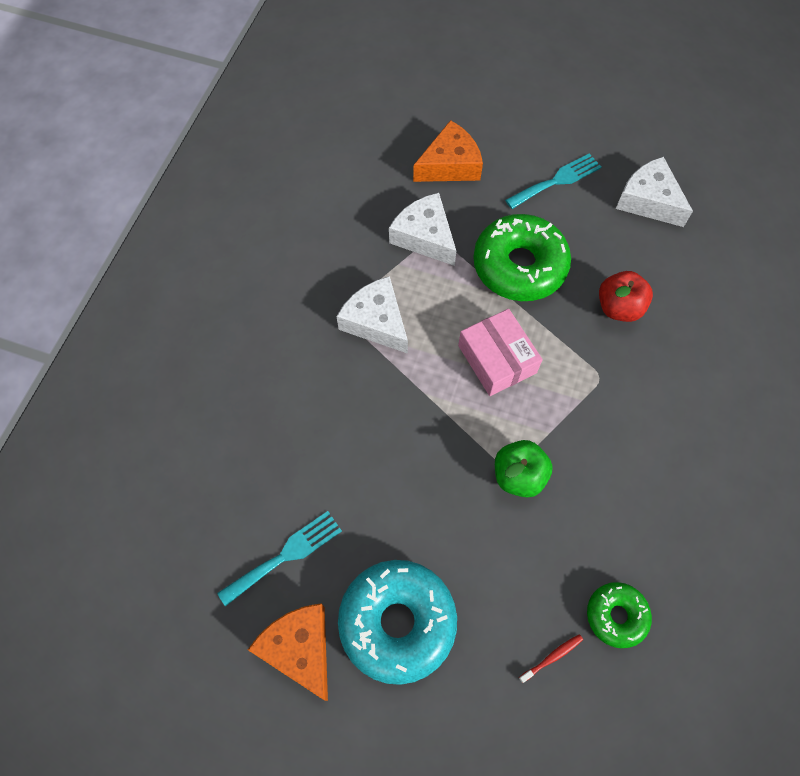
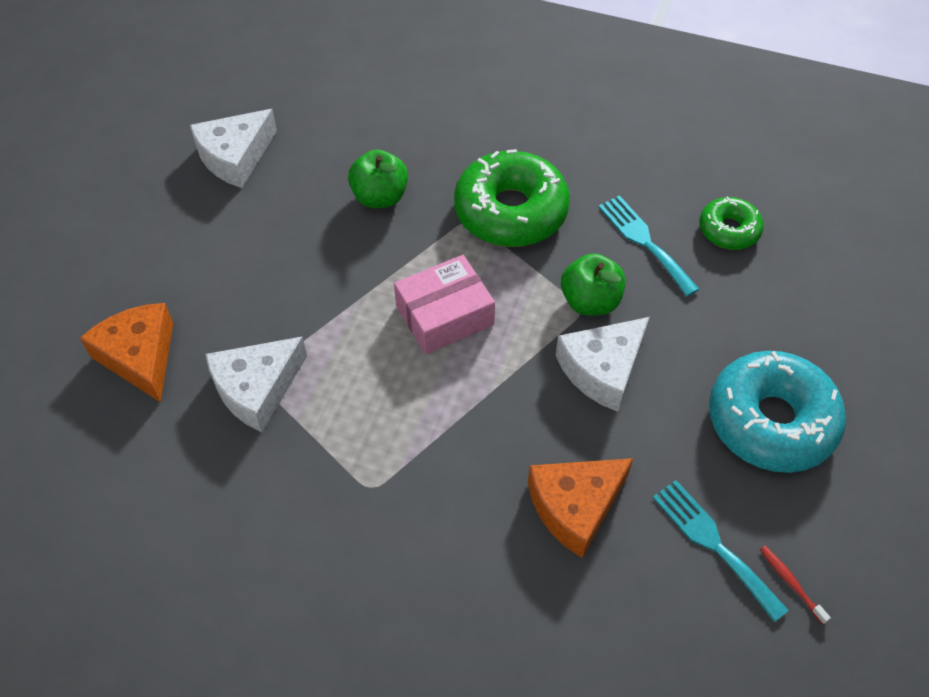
camera: 90 degrees left, 10 degrees down
(300, 648) = (819, 522): orange cheese -> orange cheese (575, 507)
(376, 321) = (386, 447): white cheese -> white cheese (602, 369)
(519, 266) = (314, 286): green donut -> green donut (511, 211)
(552, 657) = (779, 284): red toothbrush -> red toothbrush (791, 583)
(557, 180) = (189, 240): turquoise fork -> turquoise fork (644, 241)
(619, 307) = (380, 197): red apple -> green apple

